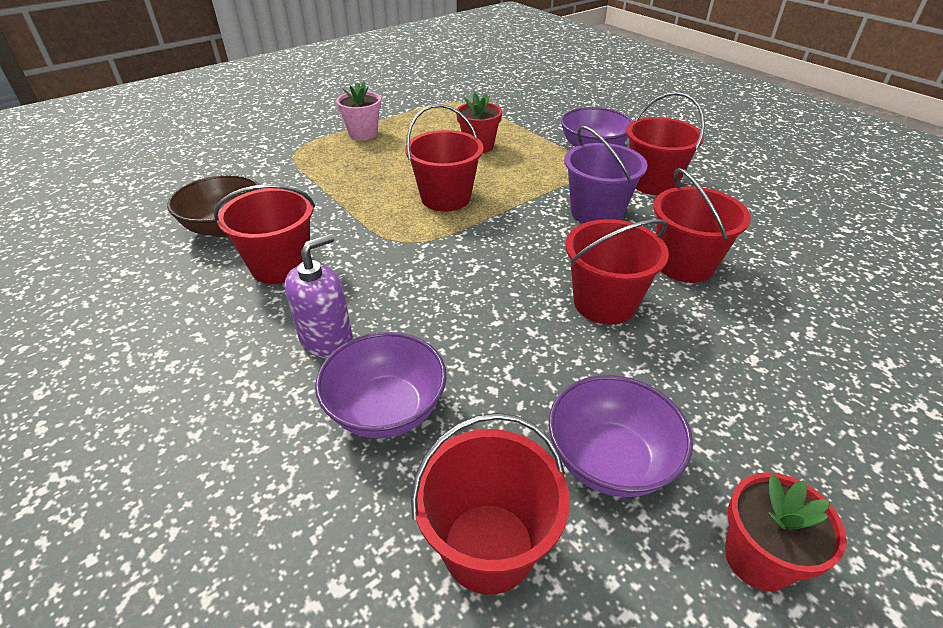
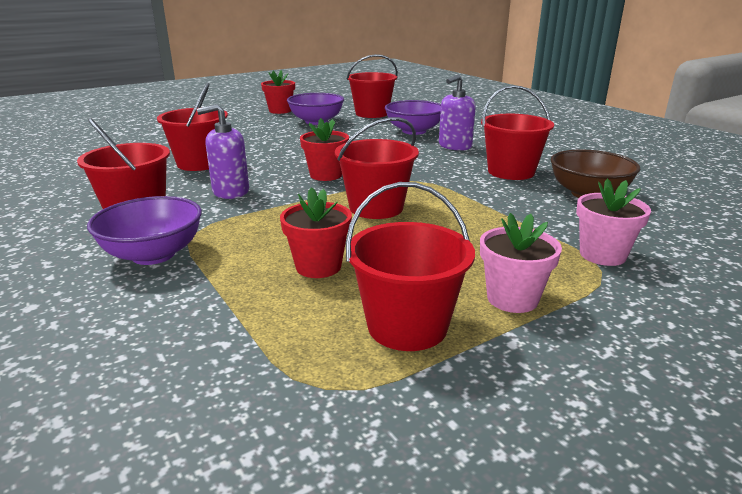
camera: 175 degrees left, 15 degrees down
(283, 161) = (602, 255): none -> pink flower pot
(510, 247) = (326, 175): none -> red flower pot
(596, 213) = (230, 192): purple bucket -> purple soap dispenser
(604, 303) = (277, 152): red bucket -> red bucket (407, 326)

